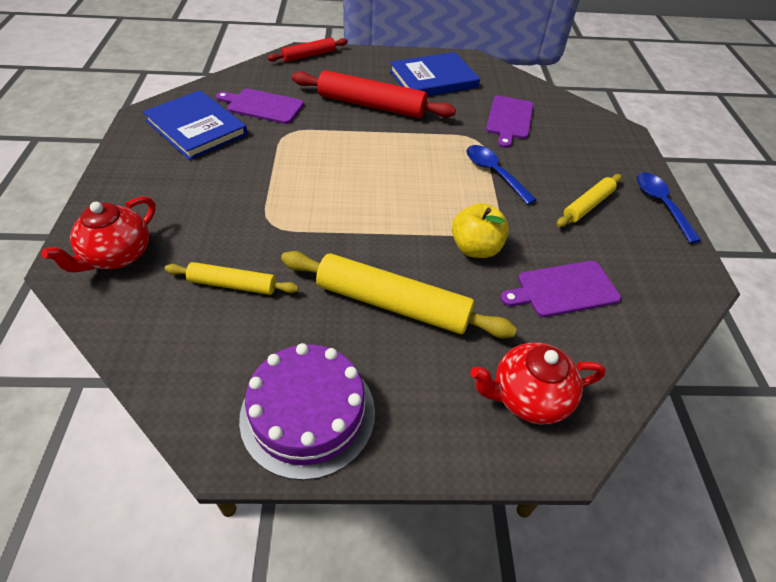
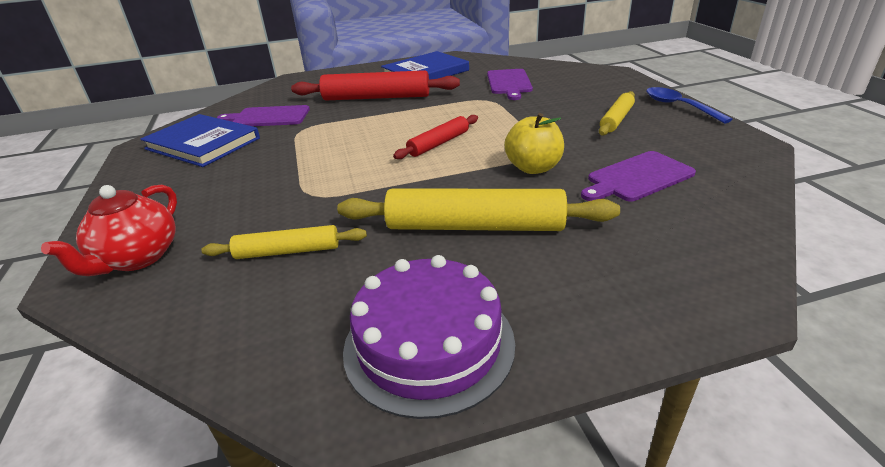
camera: 10 degrees left, 15 degrees down
(309, 55) = (301, 79): red rolling pin -> red rolling pin (439, 143)
(494, 173) = (517, 116): blue spoon -> none
(528, 397) = (664, 266): red teapot -> none

